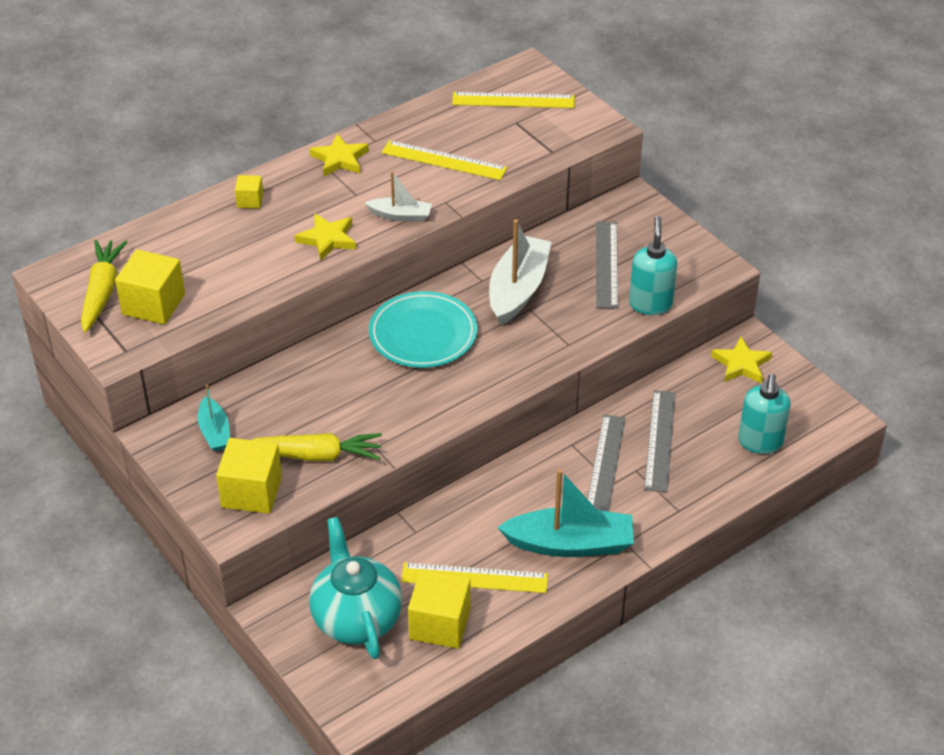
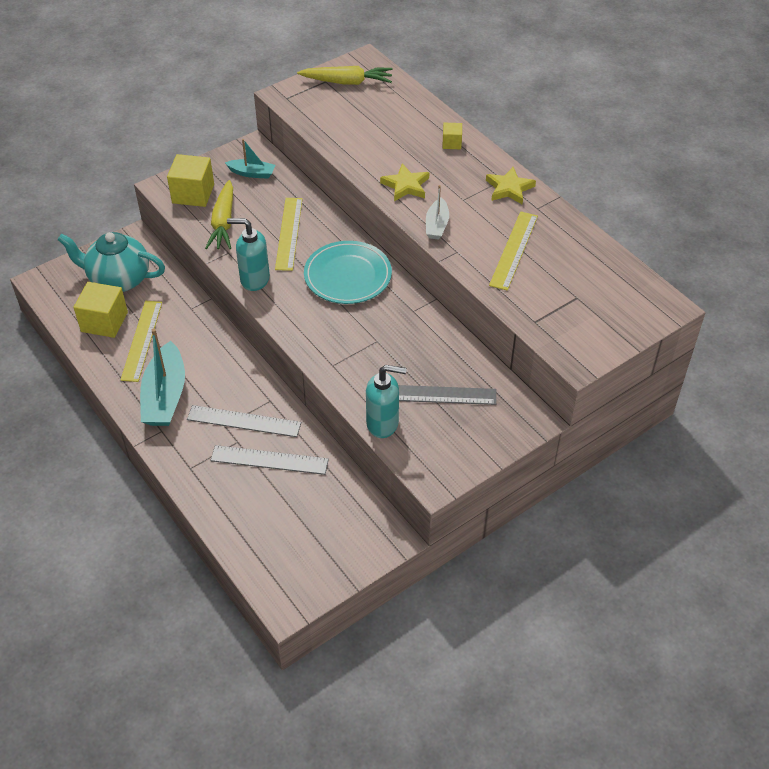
camera: 90 degrees right, 5 degrees up
(153, 304) = (333, 106): yellow cube -> none
(215, 432) = (252, 173): turquoise boat -> turquoise boat turned 150 degrees counterclockwise
(356, 618) = (118, 279): turquoise teapot -> turquoise teapot turned 150 degrees counterclockwise
(513, 100) = (611, 296): yellow ruler -> yellow ruler (289, 233)
(518, 289) = (401, 333): white boat -> none
(741, 364) = (361, 528): yellow star -> none
(760, 442) = (261, 533): turquoise soap dispenser -> turquoise soap dispenser (254, 279)

